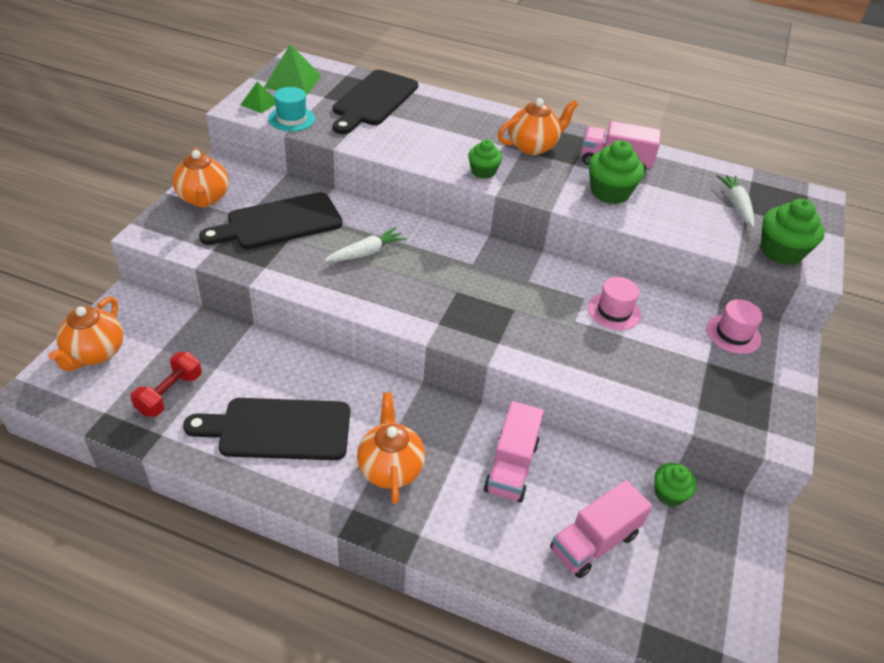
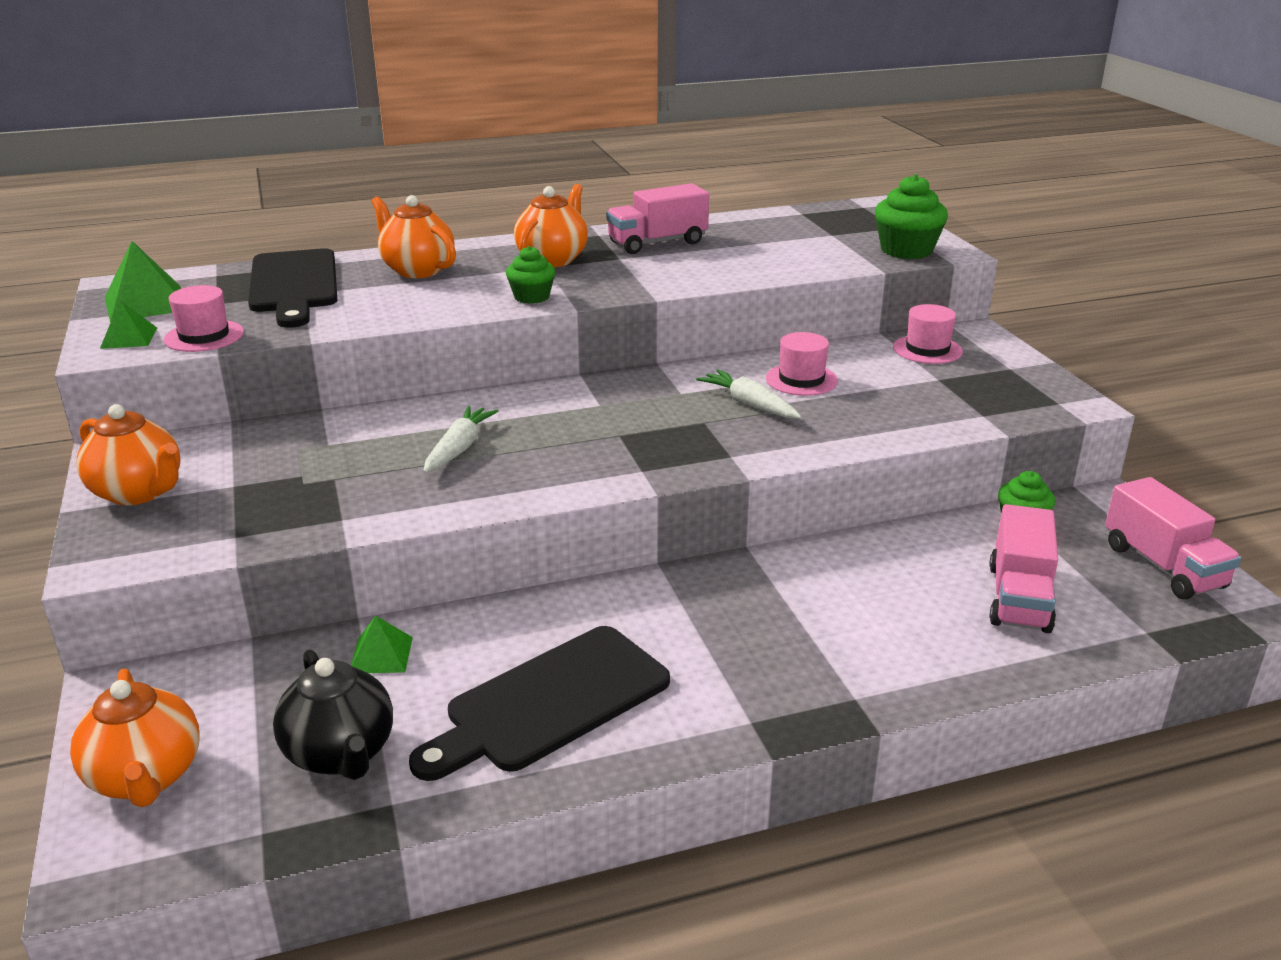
camera: 35 degrees left, 15 degrees down
(170, 394) = (340, 754): red dumbbell -> black teapot
(240, 351) = (381, 655): none -> green pyramid
(279, 222) = (294, 469): black cutting board -> none
(291, 119) = (204, 336): turquoise hat -> pink hat
(390, 468) = (737, 659): orange teapot -> orange teapot (417, 270)
(511, 466) = (857, 583): pink truck -> pink truck (1163, 566)
(610, 192) = (690, 266): green cupcake -> none
(736, 205) = (818, 234): white carrot -> white carrot (749, 404)

